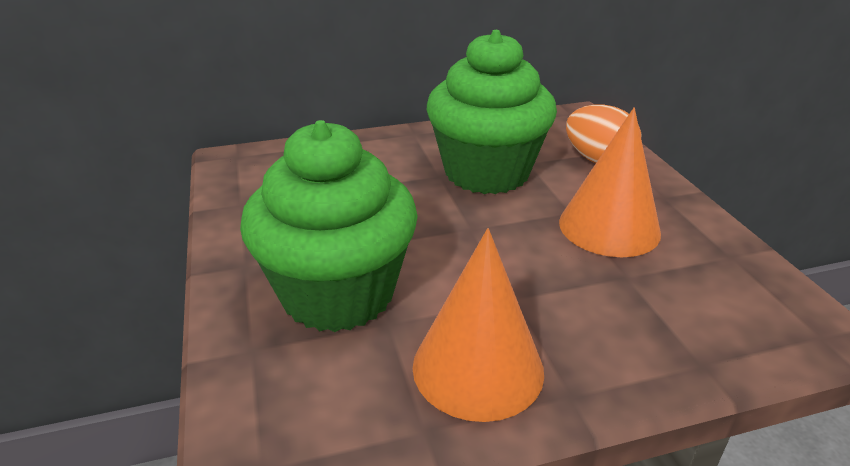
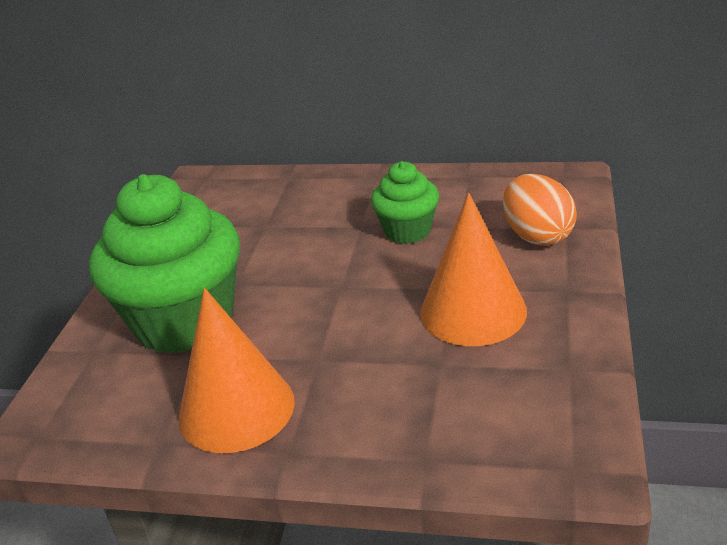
camera: 30 degrees right, 0 degrees up
(486, 172) = (407, 231): green cupcake -> green cupcake, size x0.52

